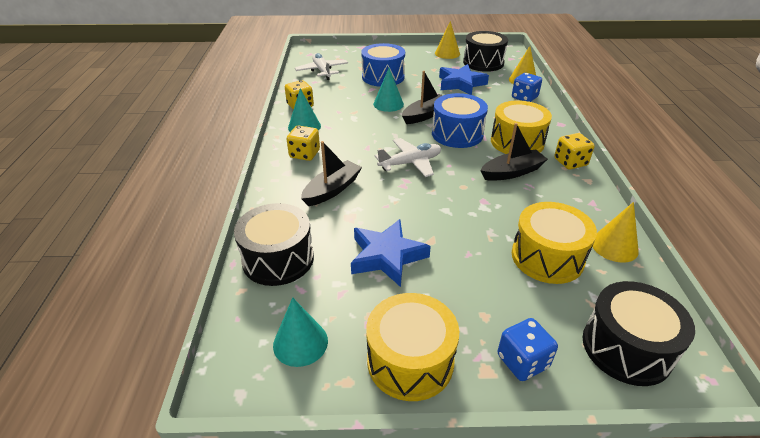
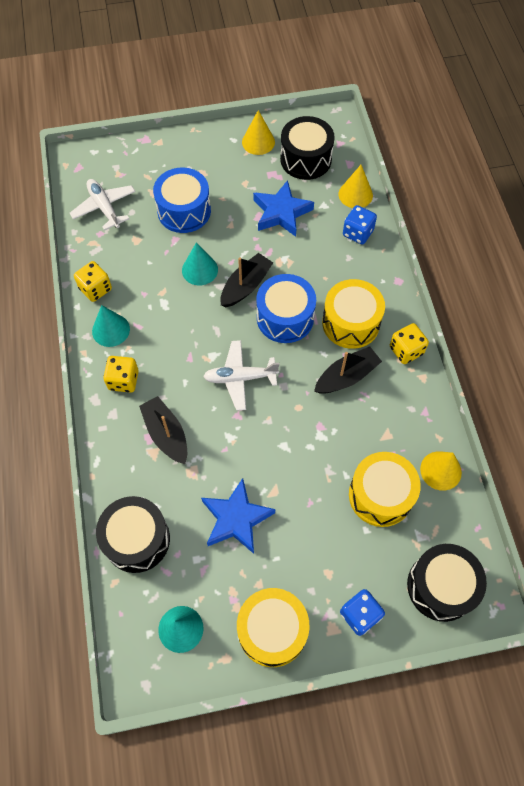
camera: 10 degrees left, 25 degrees up
(332, 190) = (166, 434): black boat -> black boat turned 60 degrees counterclockwise
(410, 163) = (240, 378): white plane -> white plane turned 150 degrees counterclockwise

